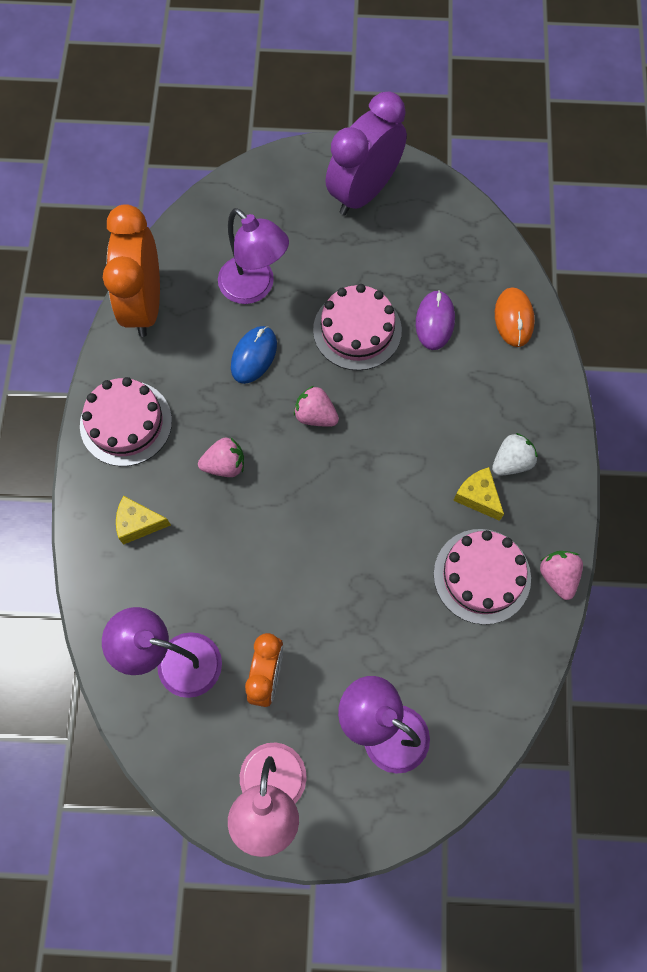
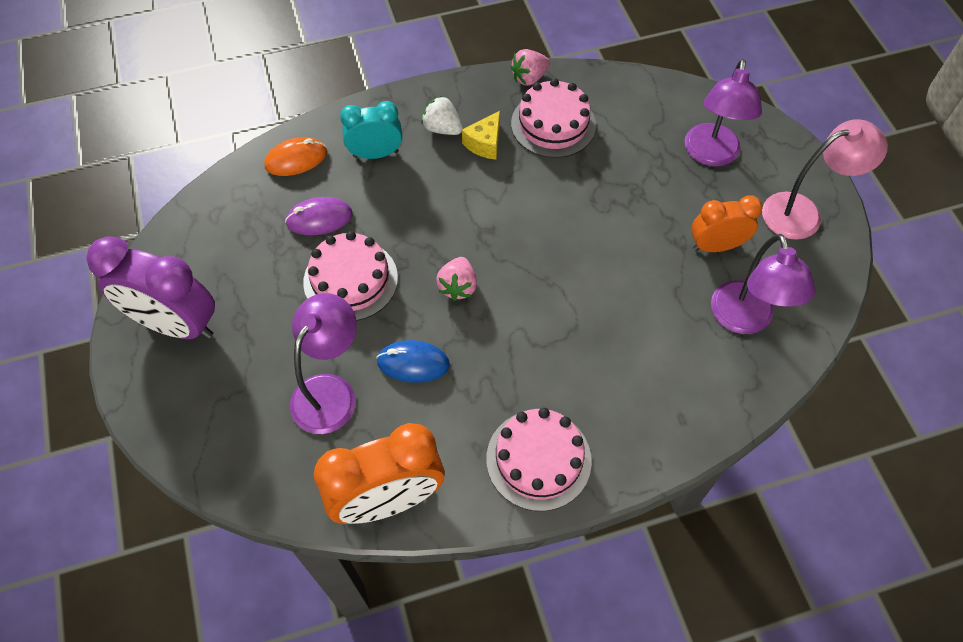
camera: 110 degrees left, 10 degrees down
(138, 523) = (638, 402): yellow cheese -> none
(225, 465) = (543, 347): pink strawberry -> none
(497, 390) = (375, 154): none -> turquoise clock

